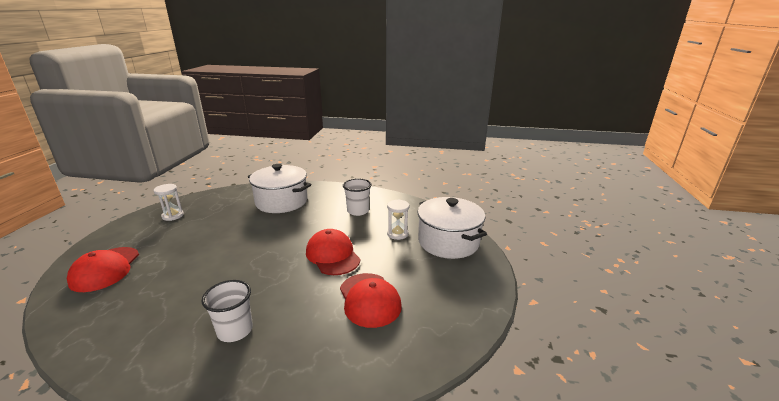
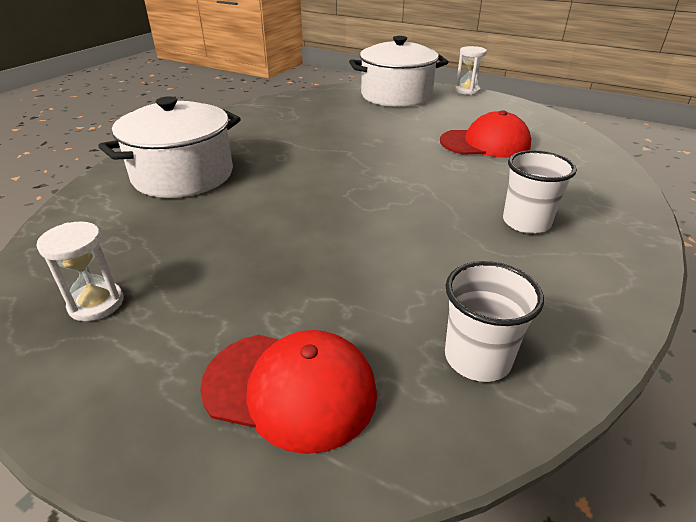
camera: 70 degrees left, 10 degrees up
(332, 255) = (387, 152): red cap -> none
(358, 211) = (281, 126): white cup -> white cup (477, 358)
(397, 234) = (362, 114): white hourglass -> white hourglass (467, 91)

